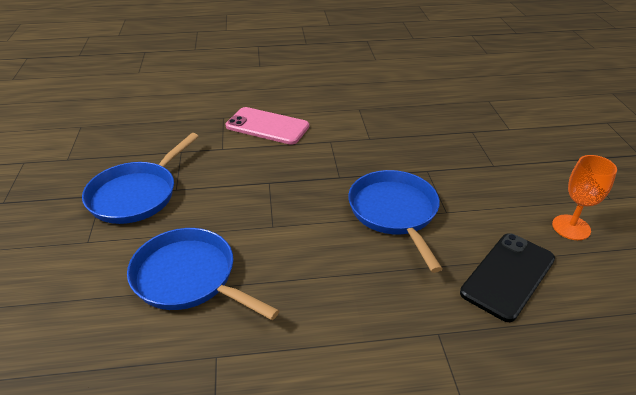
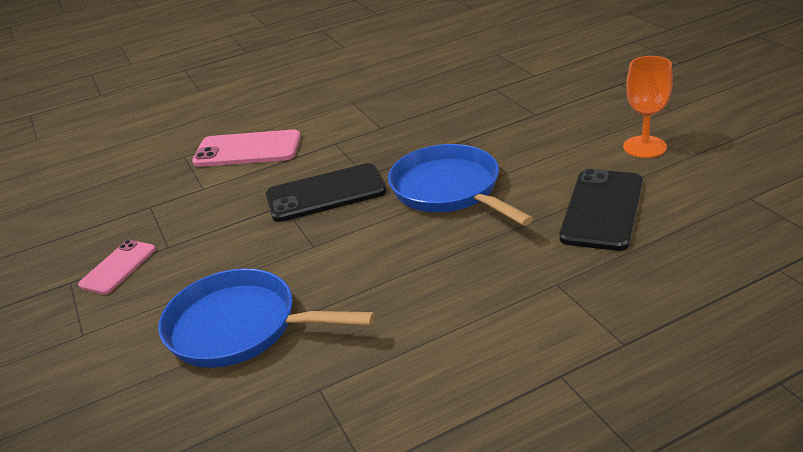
camera: 15 degrees left, 5 degrees down
(136, 194) = (118, 267): blue pan -> pink phone
(303, 183) = (325, 193): none -> black phone

